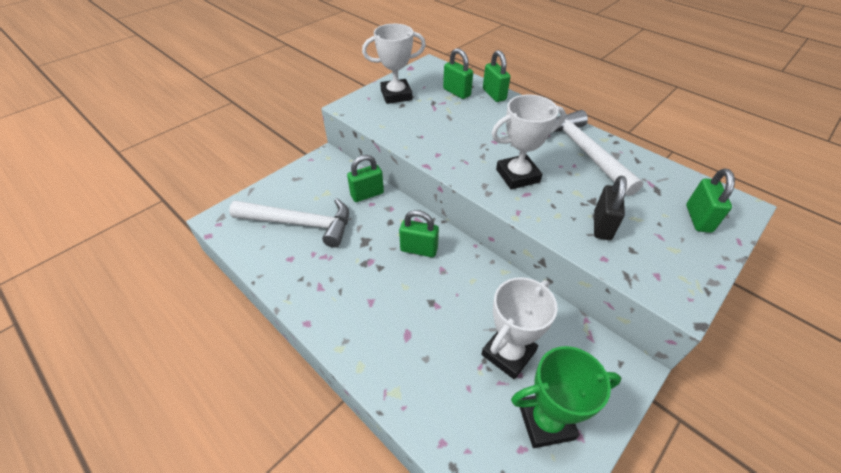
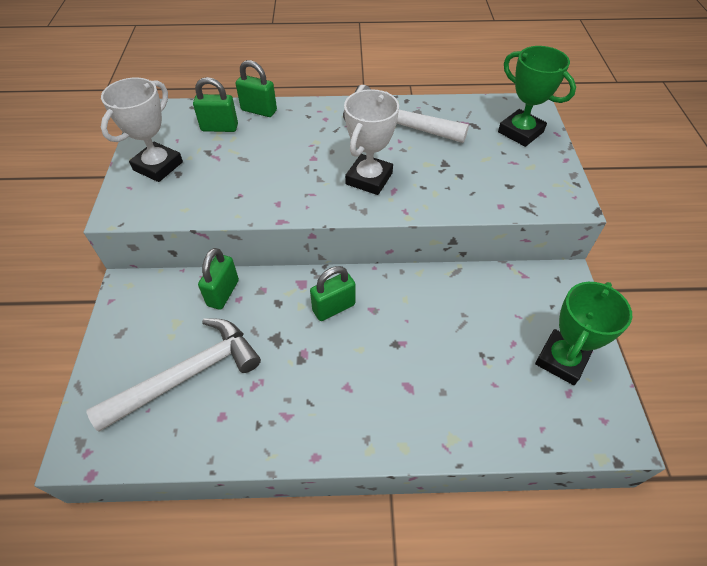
camera: 45 degrees left, 5 degrees up
(508, 353) = (491, 334): white trophy -> none
(602, 226) = (472, 180): black padlock -> none
(698, 218) = (520, 132): green padlock -> green trophy

